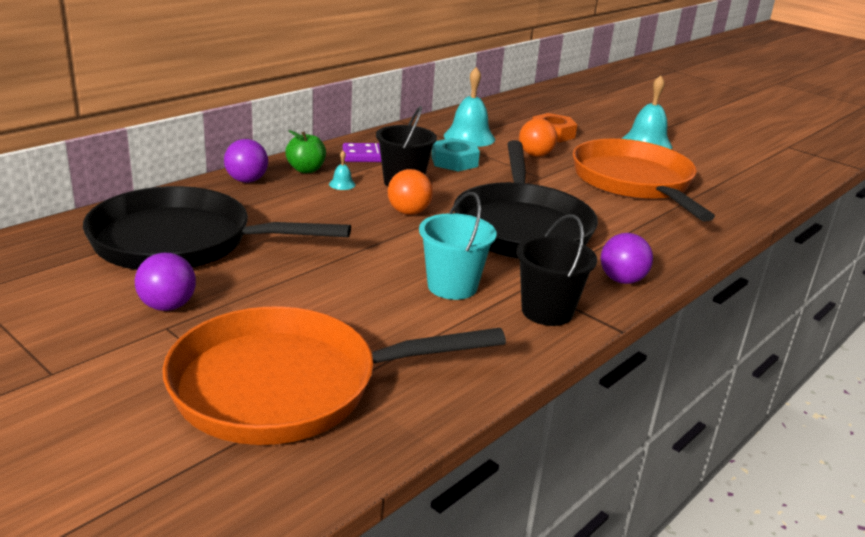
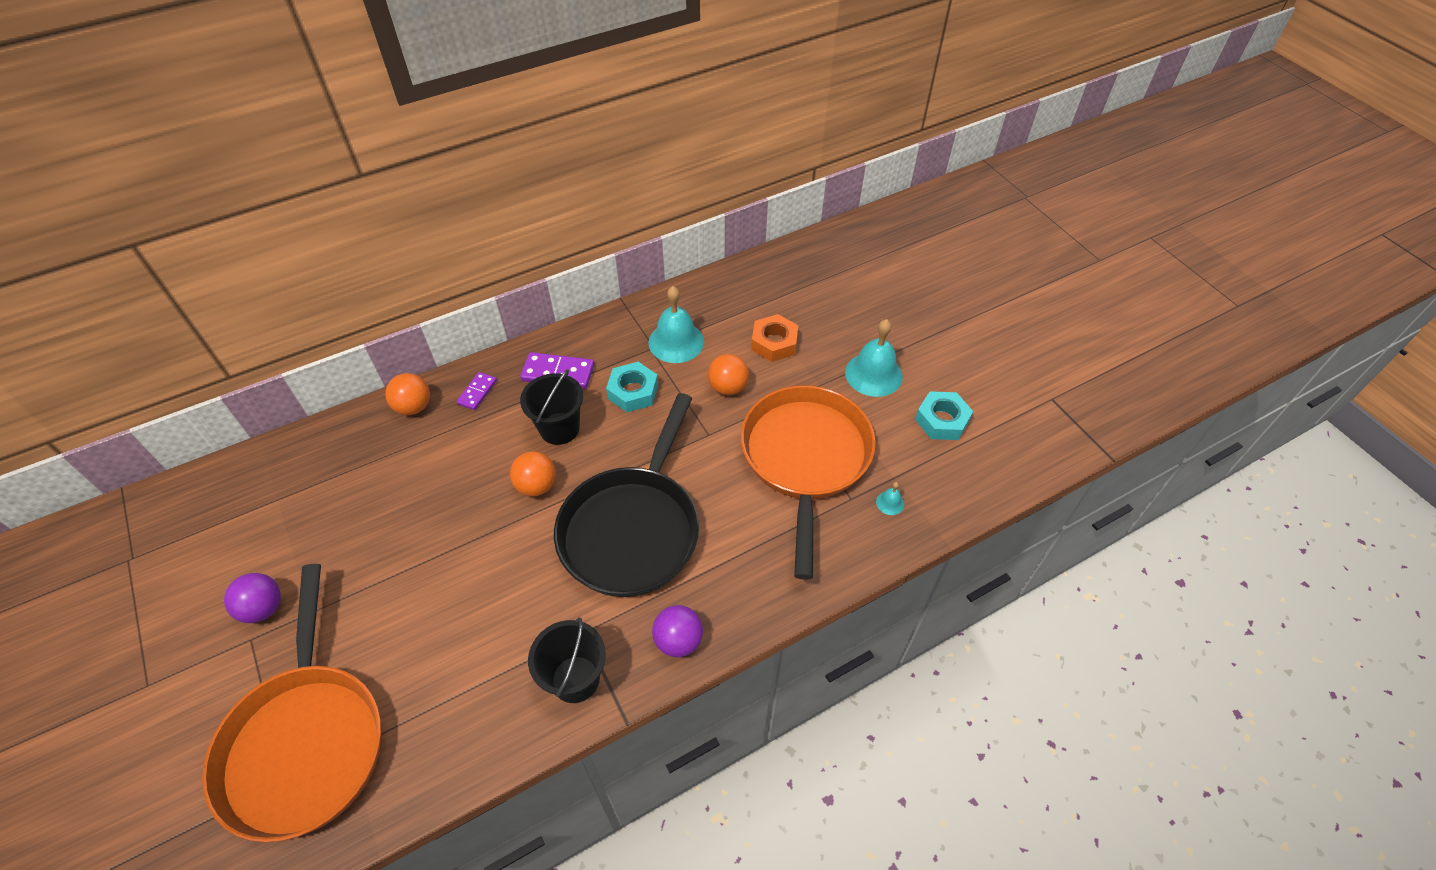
camera: 20 degrees right, 25 degrees up
(181, 242) = (313, 508): black pan -> none
(247, 180) = (414, 407): purple ball -> orange ball
(287, 386) = (305, 742): orange pan -> orange pan turned 105 degrees counterclockwise
(306, 170) = (477, 392): green apple -> purple domino
(342, 184) = (498, 424): turquoise bell -> turquoise bell (890, 503)
(452, 286) = (511, 621): turquoise bucket -> none
(720, 160) = (942, 420): none -> turquoise nut

